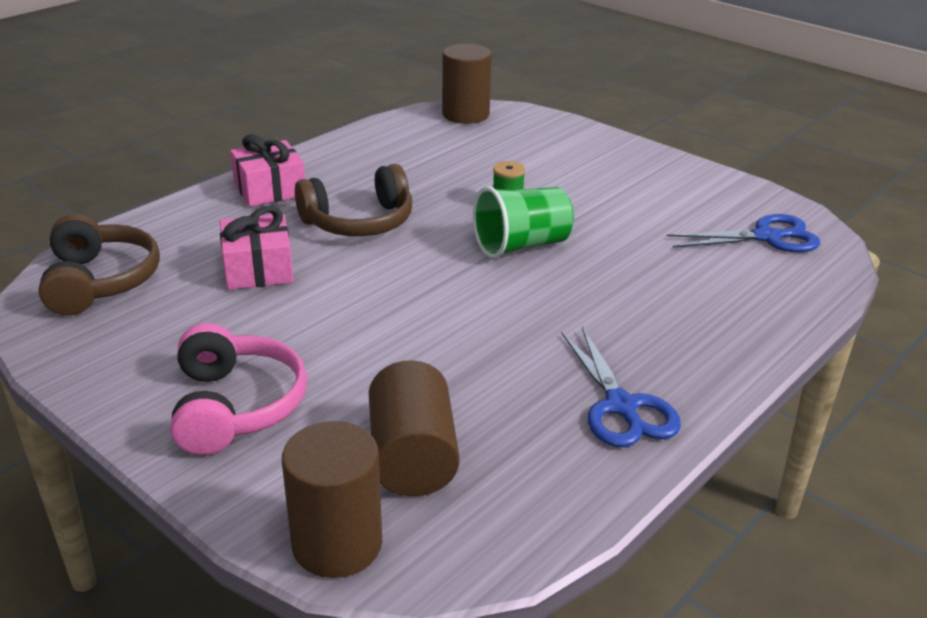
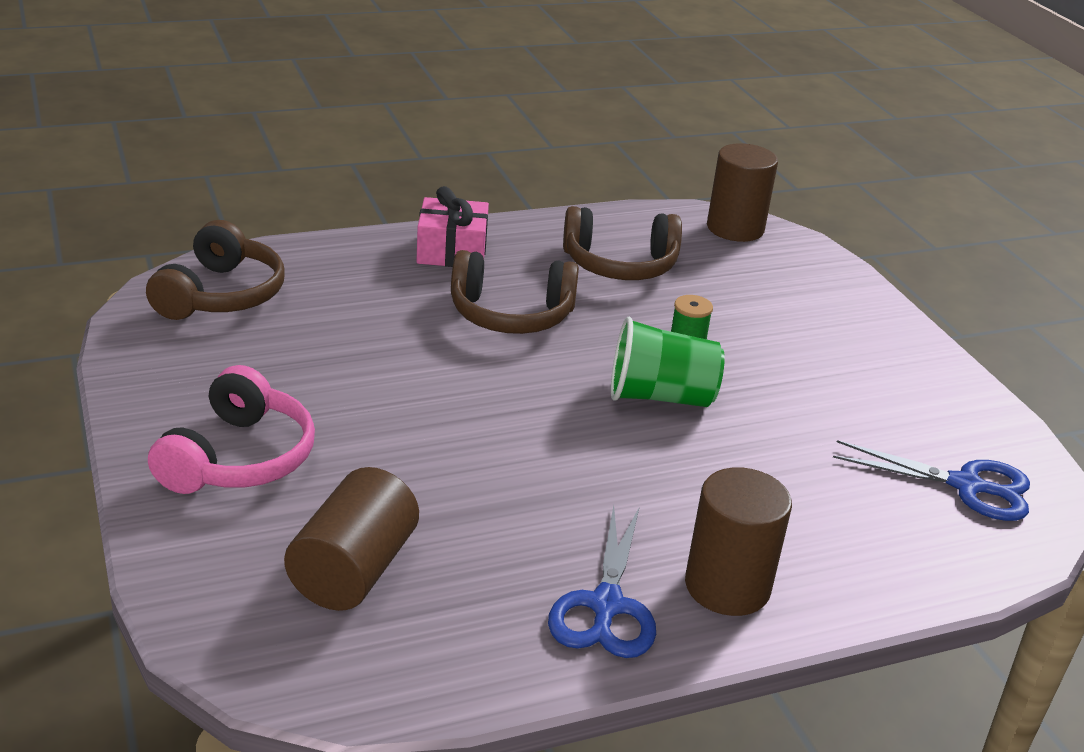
camera: 25 degrees right, 0 degrees up
(258, 269) = (371, 331): pink gift -> none
(337, 544) = (218, 620): brown cylinder -> brown cylinder (727, 586)
(407, 162) = (620, 264): none -> brown headphones

